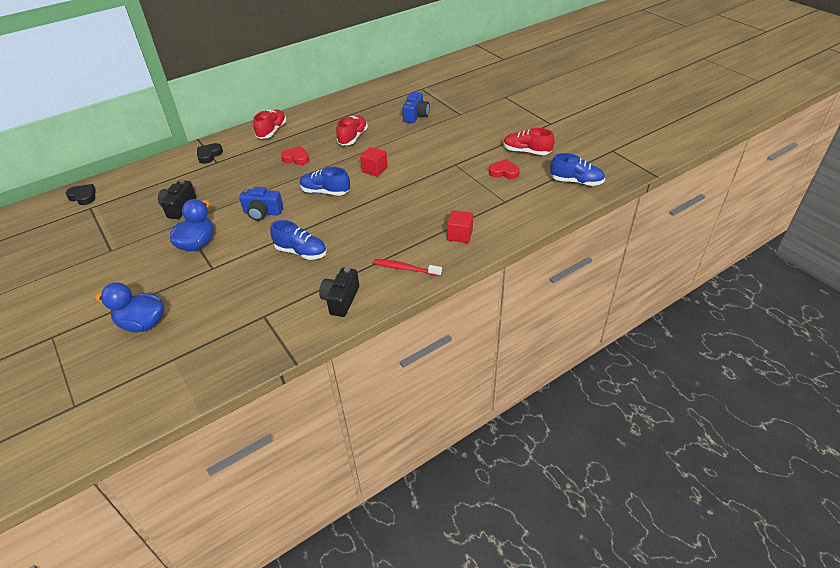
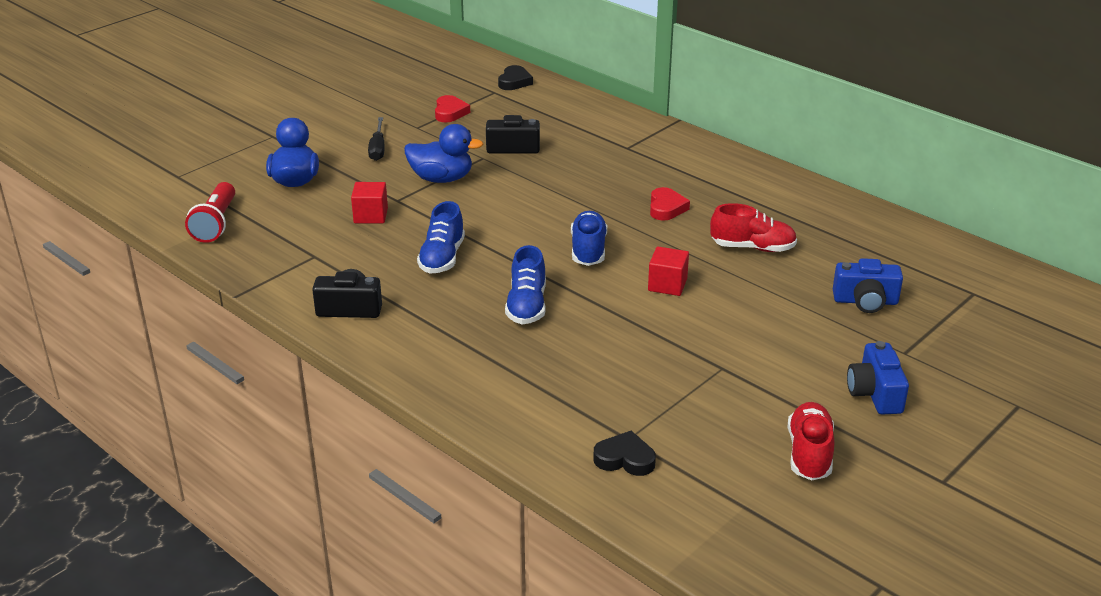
camera: 75 degrees right, 10 degrees down
(127, 273) = (378, 148): none -> black screwdriver
(179, 376) = (216, 224): none -> red flashlight
(209, 155) = (642, 138): black heart -> black heart (625, 459)
(262, 212) = (521, 209): blue camera -> blue camera (875, 393)
(272, 131) = (731, 172): red shoe -> none
(405, 268) = (424, 353): red toothbrush -> none
(460, 235) = (517, 397): red cube -> red cube (371, 216)
(504, 172) = (722, 429): red heart -> red heart (450, 112)
(576, 182) = (730, 530): blue shoe -> blue shoe (527, 306)

